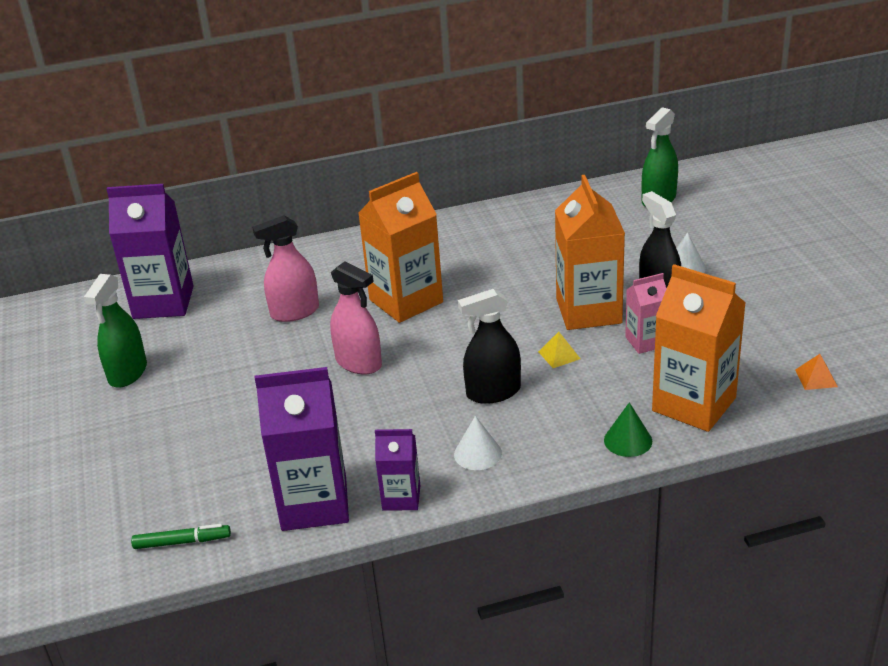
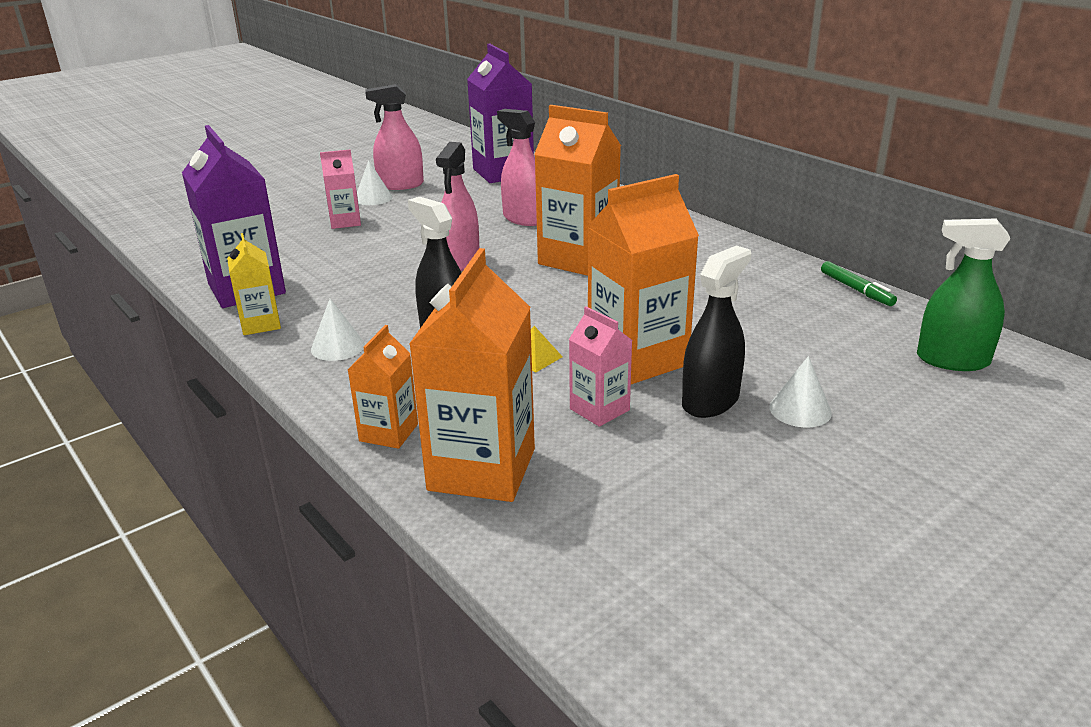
camera: 65 degrees right, 5 degrees down
(128, 373) = (400, 185): green spray bottle -> pink spray bottle
(147, 396) = (373, 198): none -> white cone
(182, 542) = (193, 252): green marker -> green marker (856, 290)
(197, 422) = (345, 222): none -> pink carton
(401, 498) = (260, 324): purple carton -> yellow carton
(628, 440) = (388, 432): green cone -> orange carton
(816, 378) = (603, 575): orange pyramid -> none

